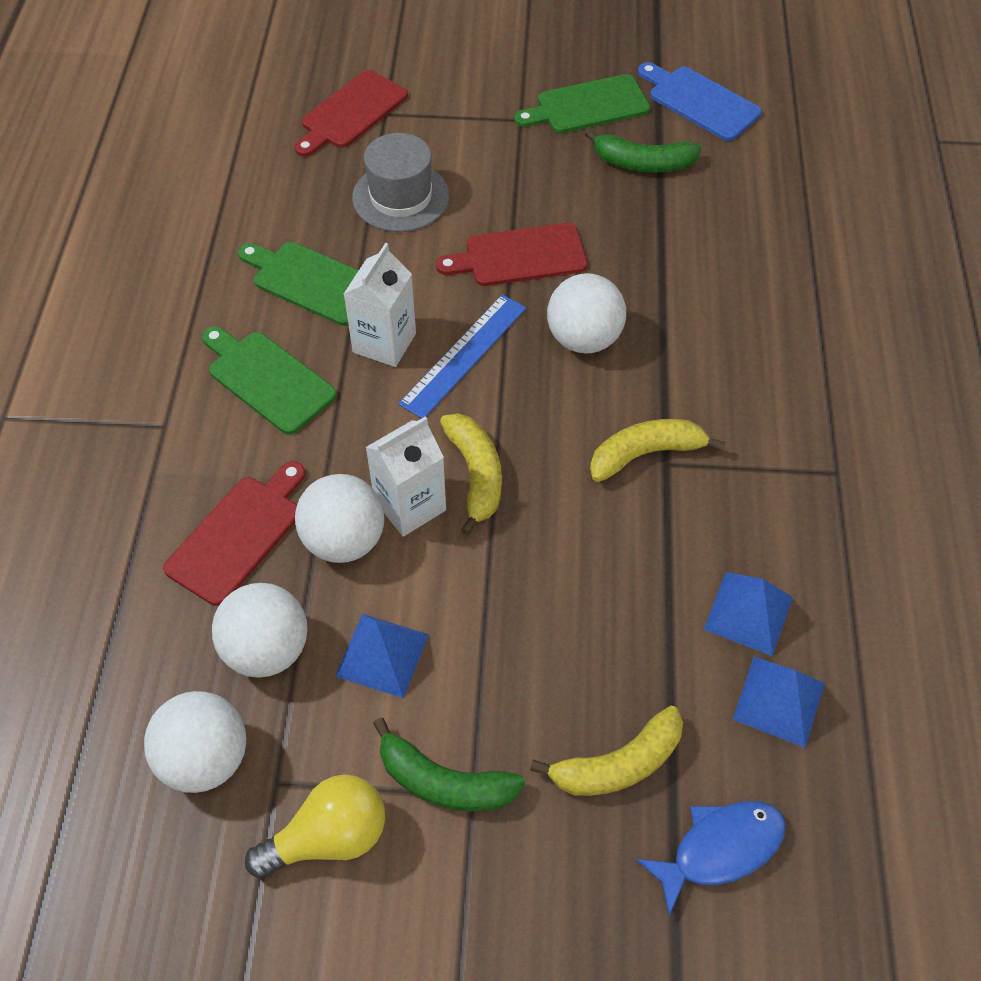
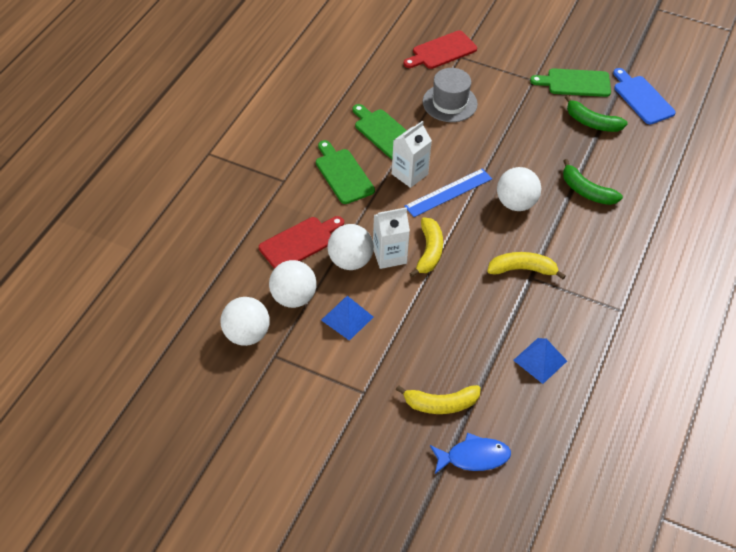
camera: 20 degrees right, 5 degrees down
(329, 837) = (290, 386): yellow light bulb -> none
(444, 781) = (353, 382): green banana -> green banana (586, 191)
(519, 256) = (500, 151): red cutting board -> none
(778, 701) = (535, 404): blue pyramid -> none

